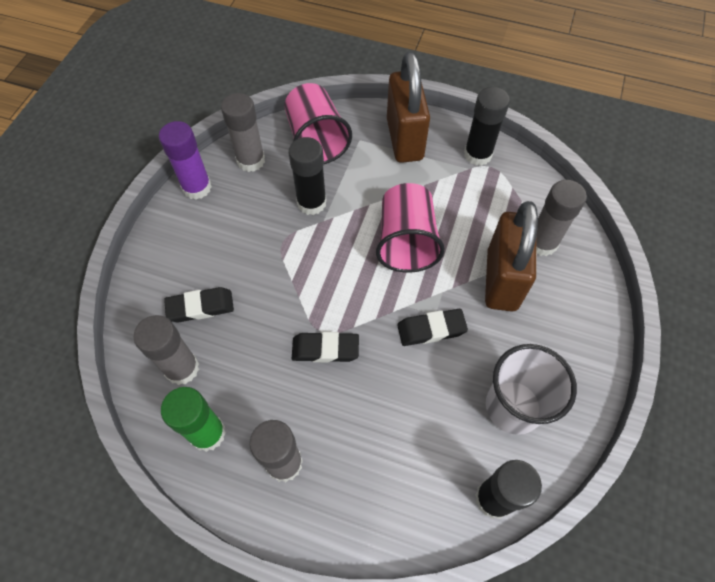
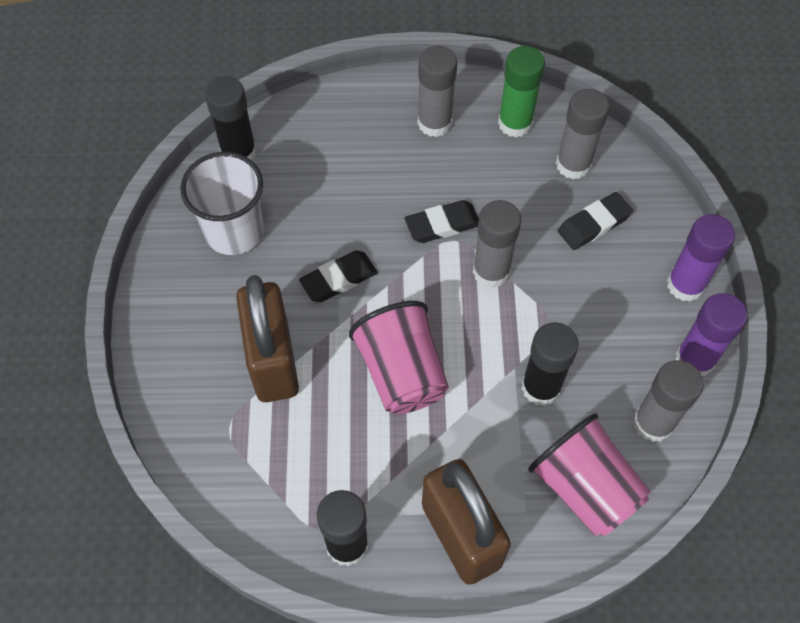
camera: 160 degrees right, 0 degrees up
(165, 237) = (685, 285): none -> purple glue stick
(542, 243) = (231, 428): grey glue stick -> grey glue stick (491, 271)

